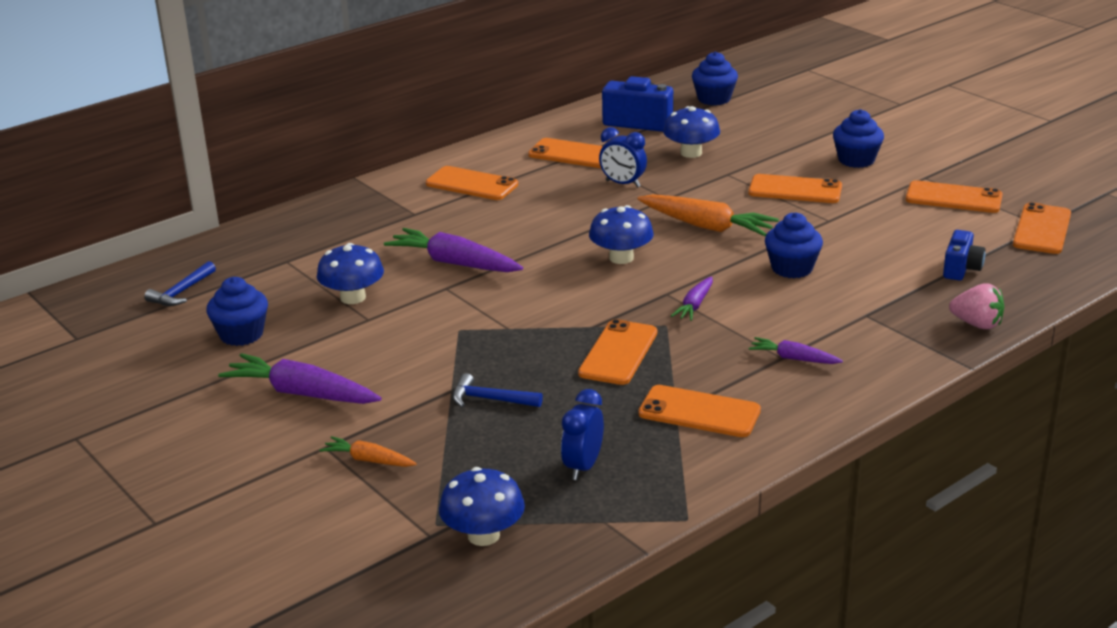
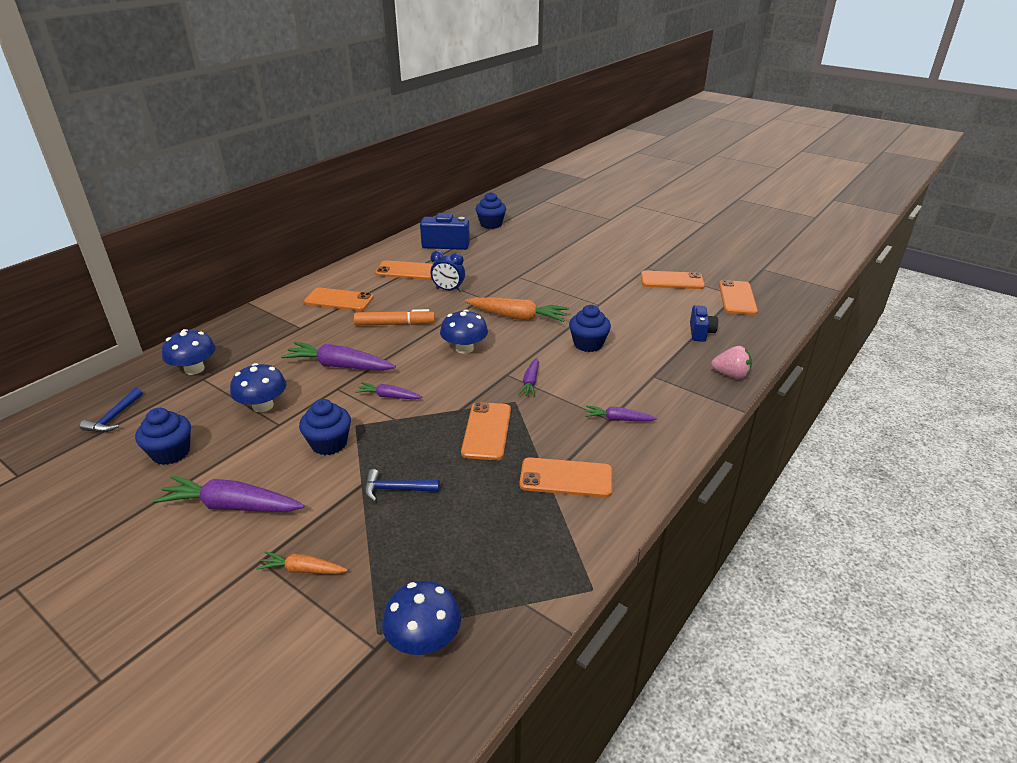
camera: 15 degrees left, 5 degrees up
(507, 303) = (389, 396): none -> purple carrot
(538, 220) = (395, 324): none -> orange marker
(583, 467) = (490, 547): blue clock -> none
(691, 153) = (488, 263): blue mushroom -> blue mushroom (194, 369)
(795, 190) = (567, 284): orange phone -> none
(856, 160) = (599, 259): blue cupcake -> blue cupcake (329, 443)

